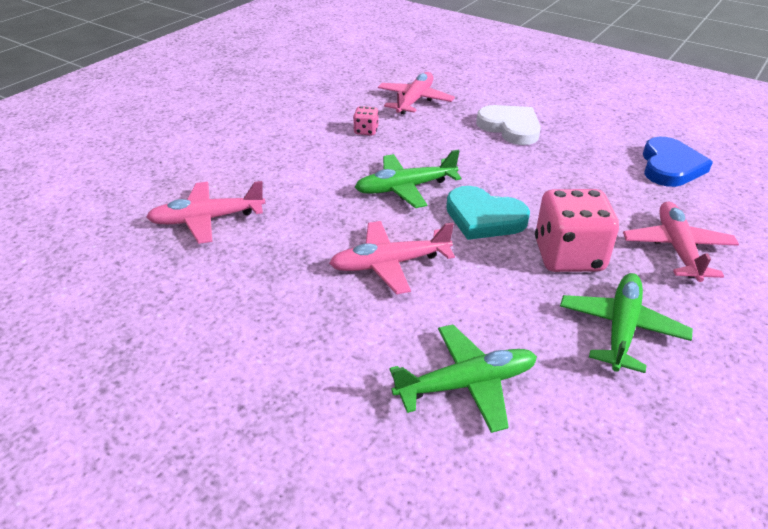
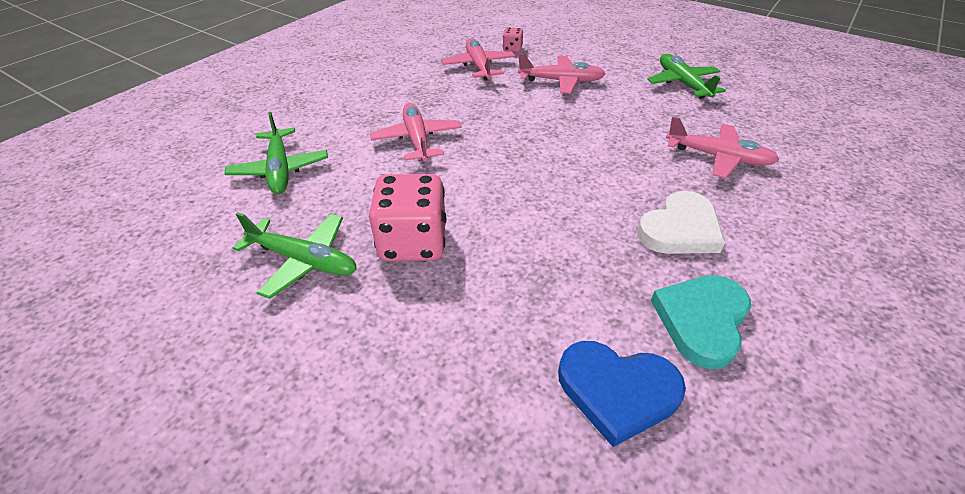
camera: 90 degrees right, 5 degrees up
(366, 131) = (631, 126): pink dice -> pink dice (512, 49)
(406, 188) = (528, 148): green plane -> green plane (682, 84)
(484, 218) = (480, 192): turquoise heart -> turquoise heart (701, 320)
(677, 249) = (413, 339): pink plane -> pink plane (560, 81)

